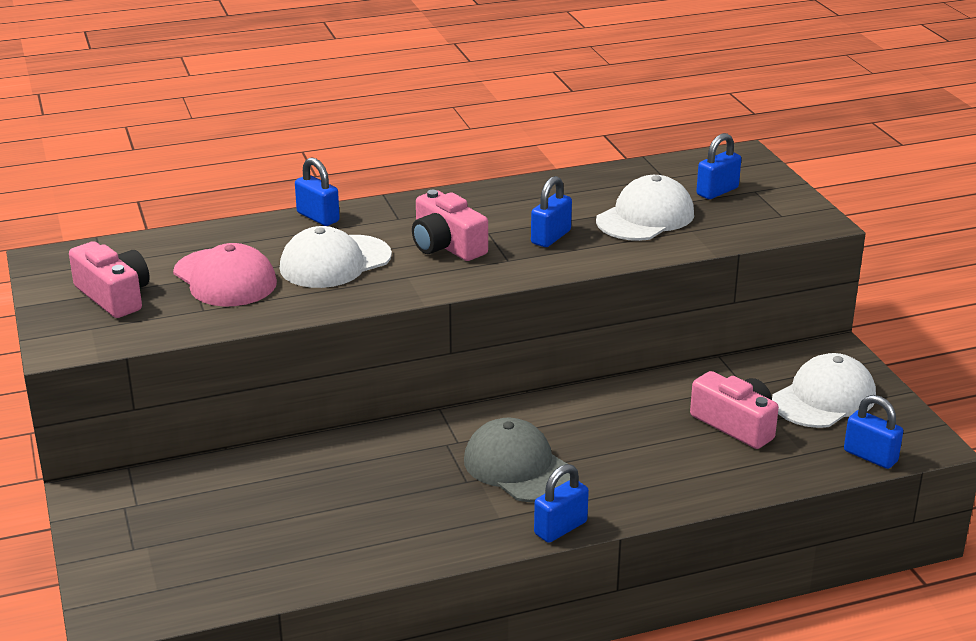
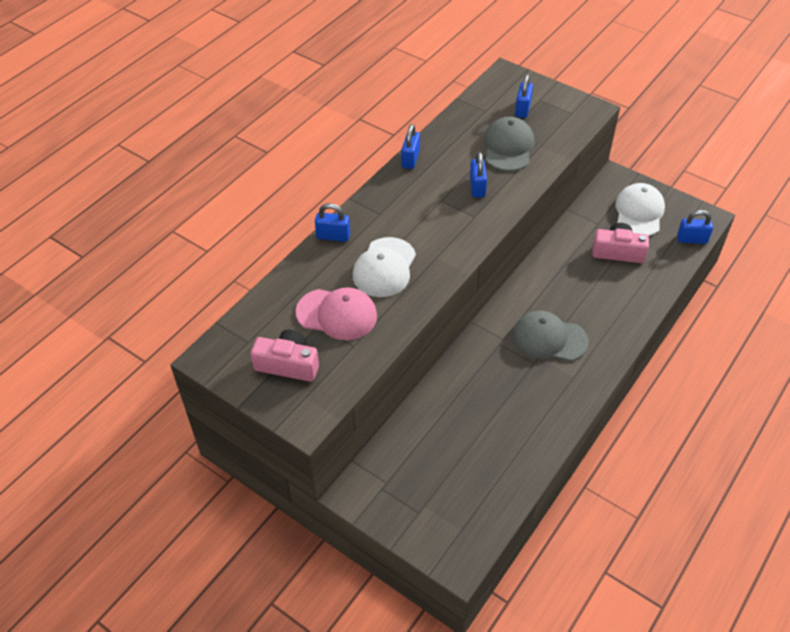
camera: 35 degrees left, 20 degrees up
(446, 245) = (430, 222): pink camera -> none
(560, 528) = (607, 366): blue padlock -> blue padlock (410, 159)
(645, 217) = (508, 147): white cap -> grey cap

